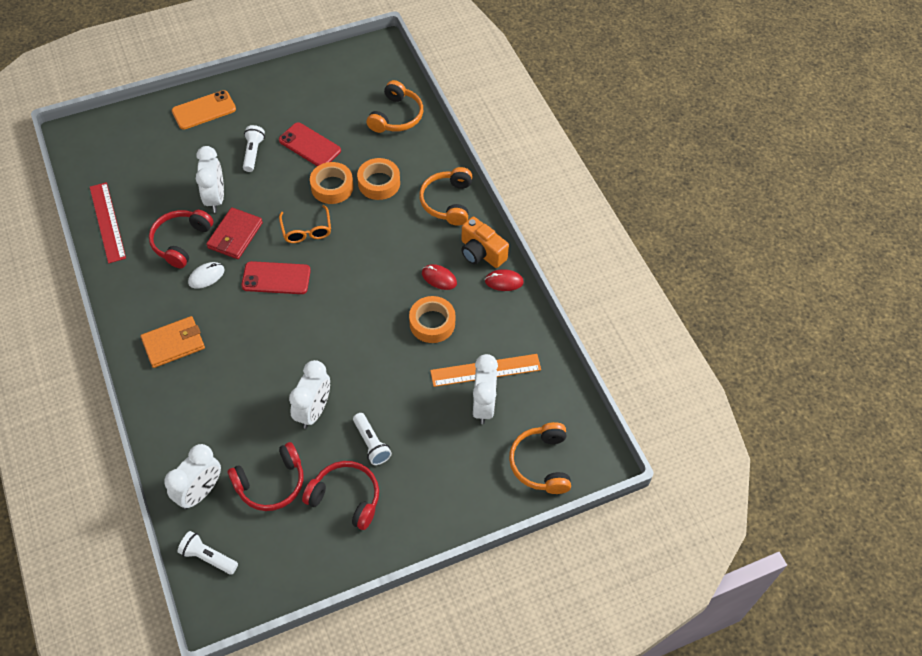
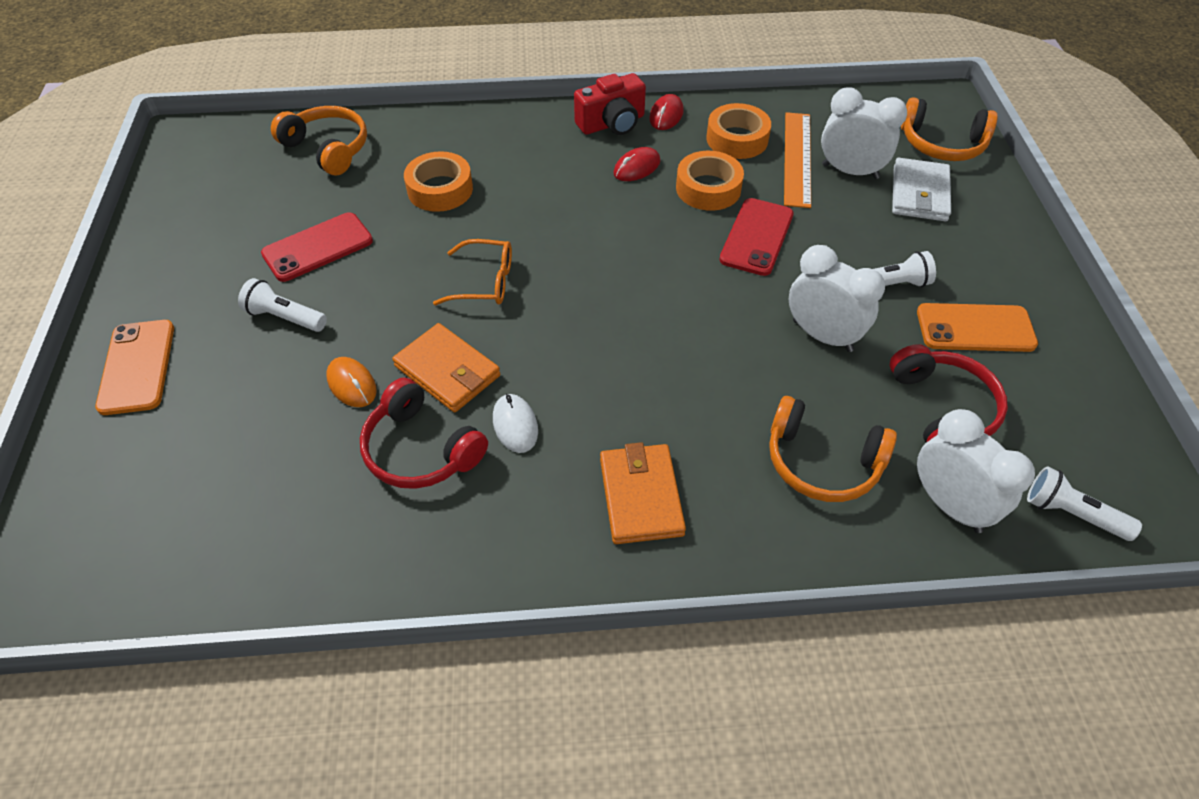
camera: 70 degrees left, 5 degrees down
(107, 222) = (306, 564): red ruler -> none
(208, 557) = (1071, 514): white flashlight -> white flashlight turned 75 degrees clockwise
(215, 198) = (351, 384): white clock -> orange mouse
(235, 235) = (447, 371): red wallet -> orange wallet
(276, 278) = (560, 334): red phone -> red phone (756, 237)
(332, 187) = (417, 238): orange tape -> orange tape (737, 139)
(346, 498) = (975, 328): red headphones -> orange phone
(447, 202) = (513, 134): orange headphones -> orange headphones (822, 462)
(474, 453) = (919, 194): none -> white wallet
(481, 253) = (612, 123): orange camera -> red camera

